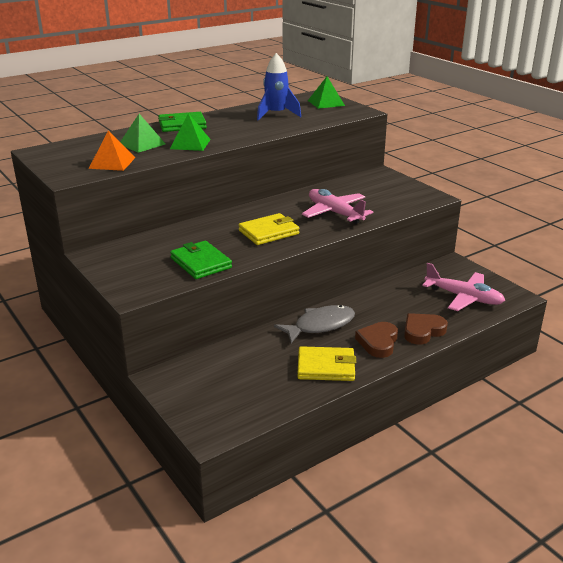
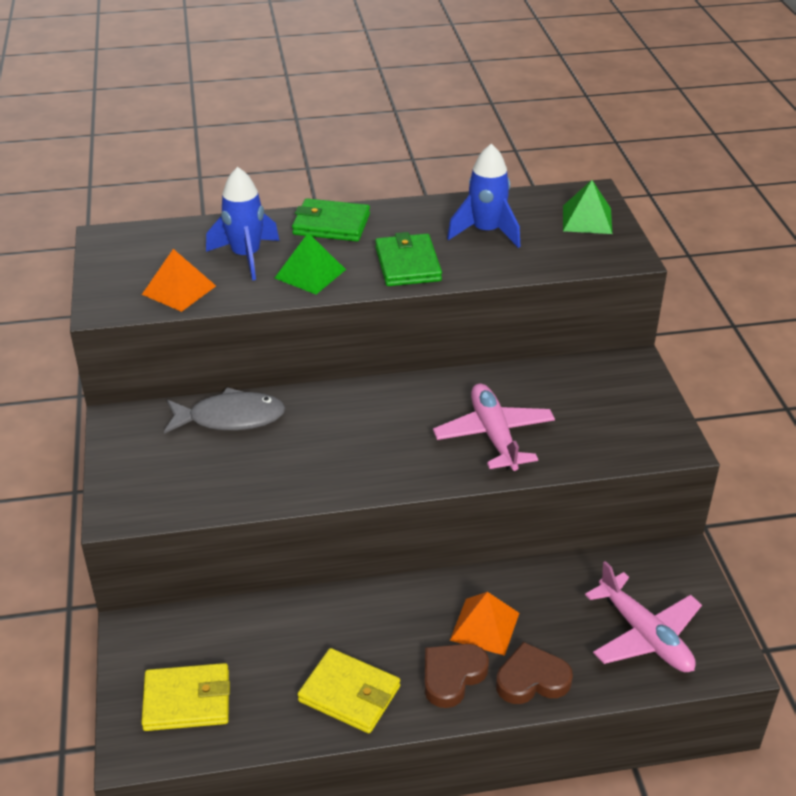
camera: 25 degrees right, 10 degrees up
(142, 144) = (246, 256): green pyramid -> blue rocket
(201, 263) = (238, 481): green wallet -> green wallet (407, 264)
(269, 232) = (370, 448): yellow wallet -> yellow wallet (187, 700)
(320, 325) = (393, 614): grey fish -> grey fish (231, 418)
(376, 316) = (484, 626): none -> orange pyramid

